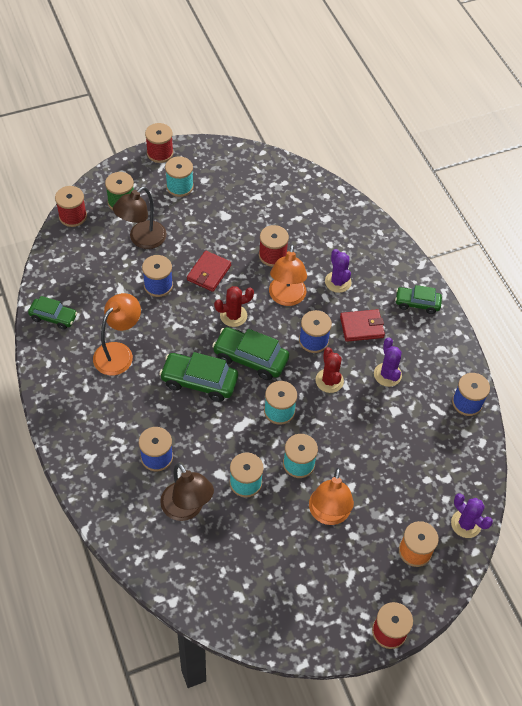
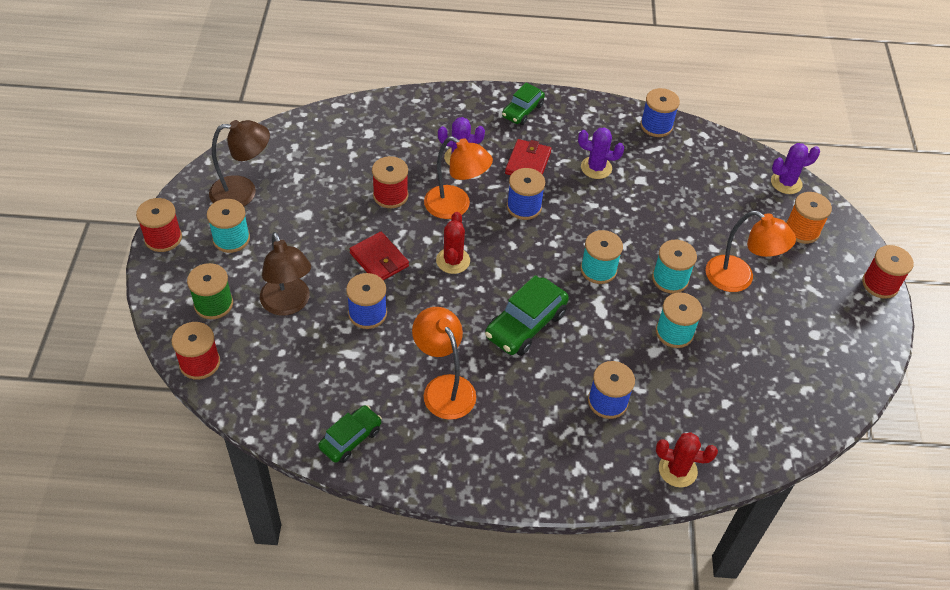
camera: 65 degrees left, 5 degrees down
(187, 509) = (686, 397): brown lamp -> brown lamp (243, 192)
(250, 358) = (518, 268): green car -> none
(329, 381) = (581, 214): red cactus -> red cactus (677, 470)

